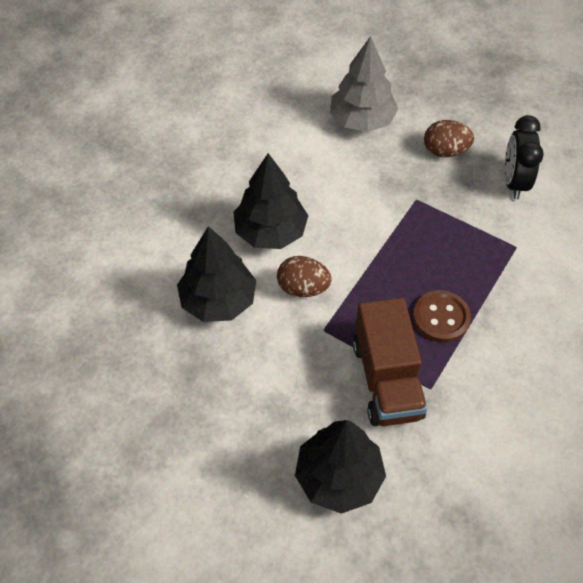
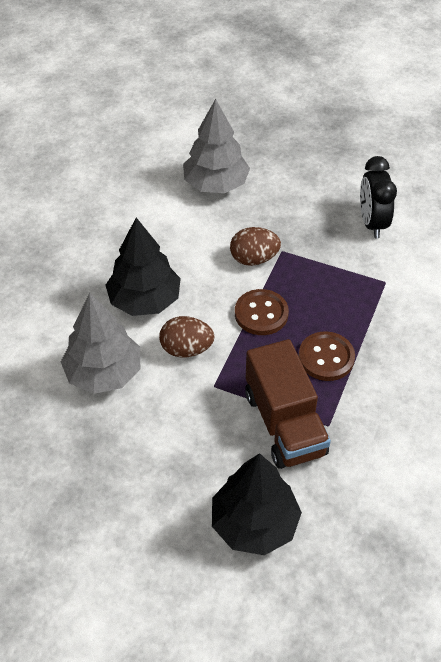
camera: 10 degrees left, 5 degrees down
(218, 300) = (104, 373): black tree -> grey tree
(383, 262) = (261, 314): none -> brown button
(445, 151) = (301, 203): brown egg -> brown egg (254, 259)

